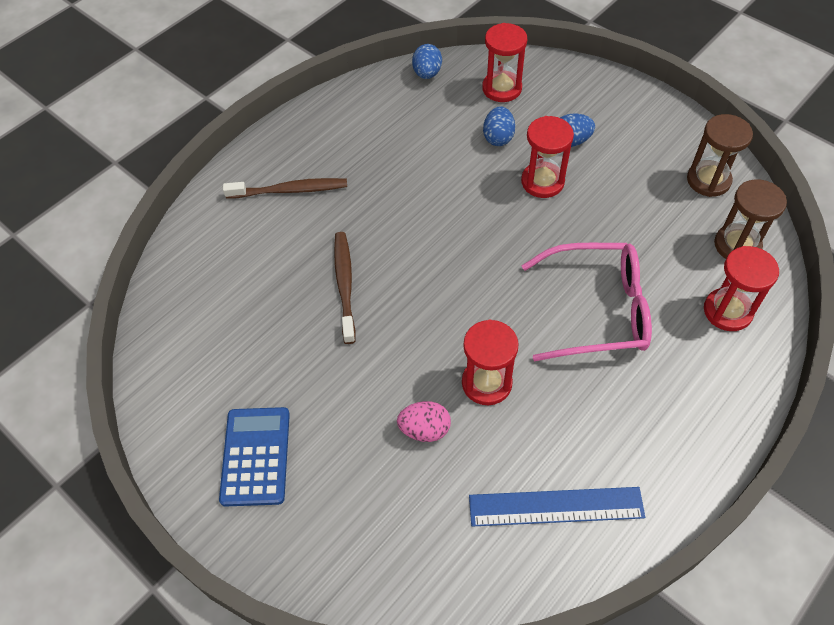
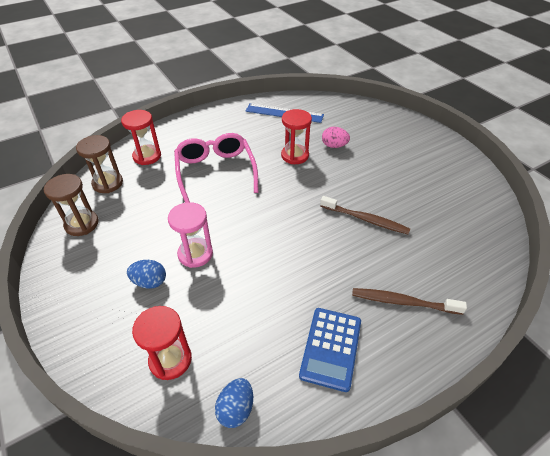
camera: 165 degrees left, 10 degrees down
(256, 456) = (424, 153): blue calculator -> blue calculator (331, 348)
(345, 285) = (365, 219): brown toothbrush -> brown toothbrush turned 75 degrees counterclockwise
(498, 137) = (206, 303): blue egg -> none
(542, 182) = (195, 254): red hourglass -> pink hourglass
(597, 310) = (215, 172): pink glasses -> pink glasses turned 60 degrees clockwise

